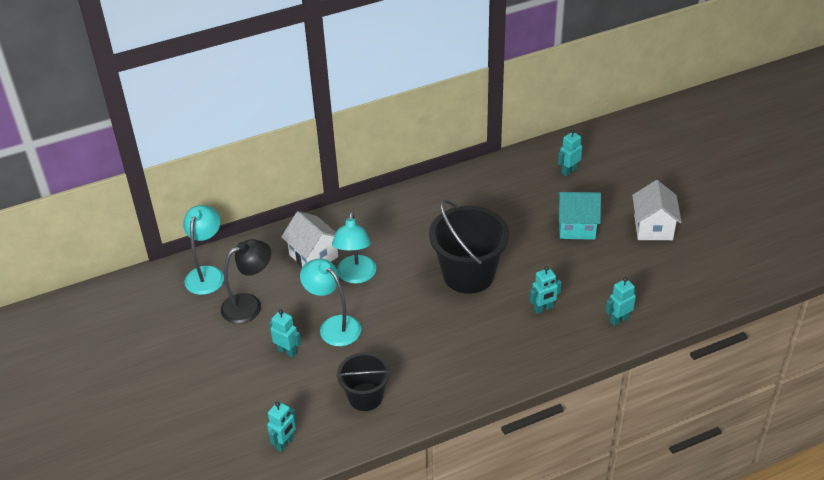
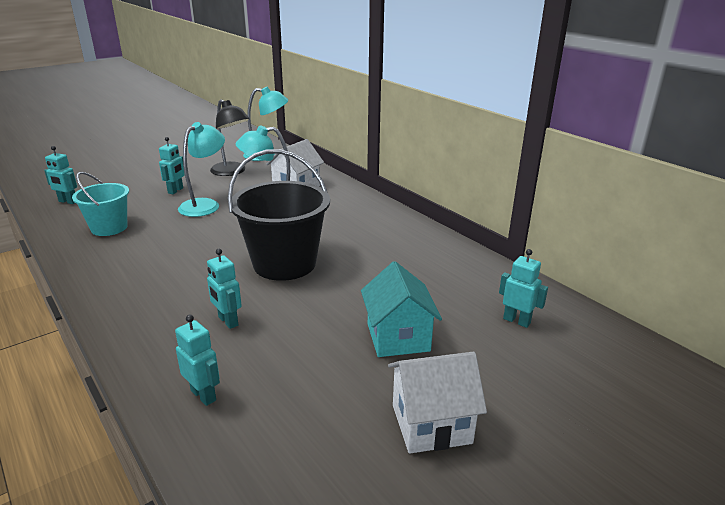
camera: 75 degrees right, 15 degrees down
(365, 397) = (109, 228): black bucket -> turquoise bucket

